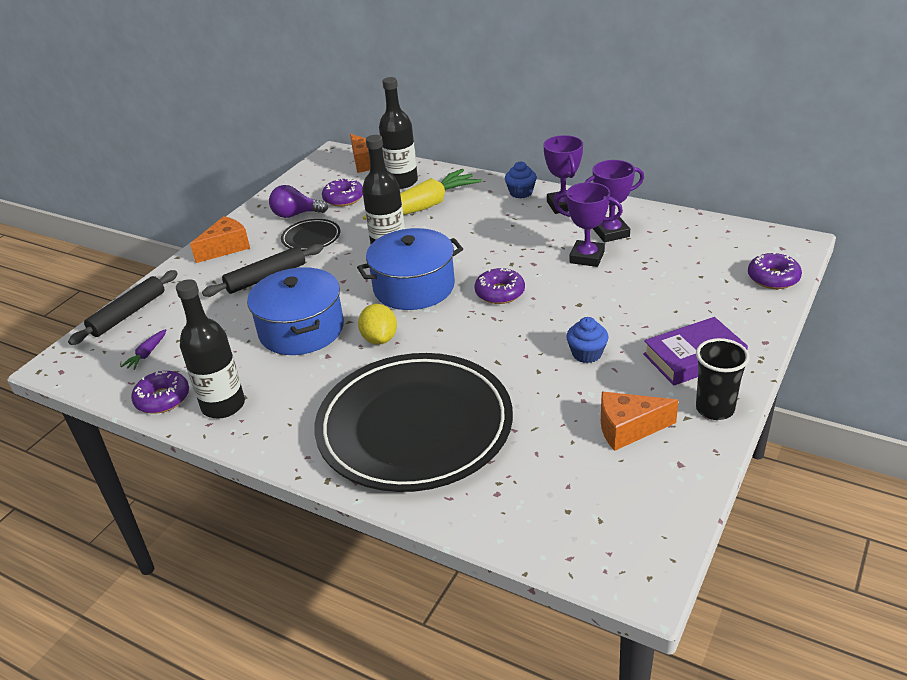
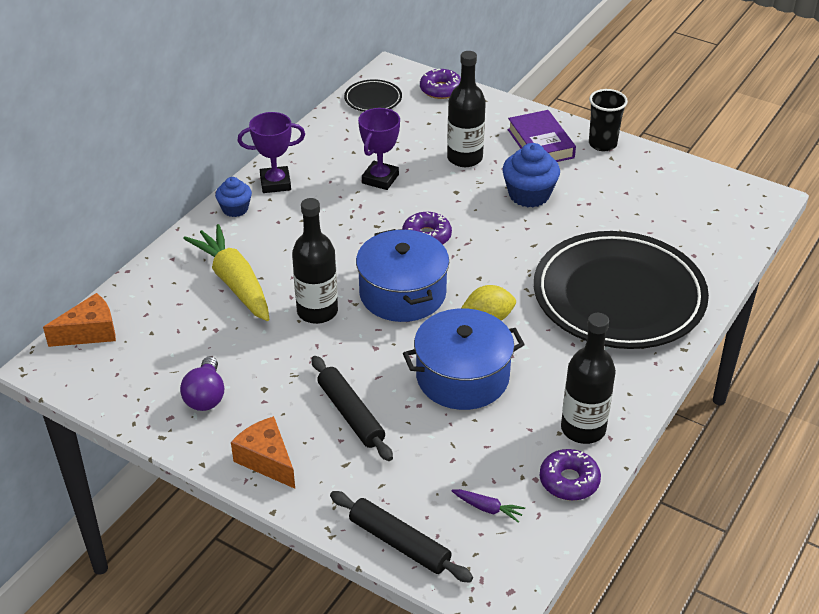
camera: 90 degrees left, 5 degrees up
(311, 238) = (271, 378): black plate -> black plate (373, 99)
(343, 198) = (182, 352): purple donut -> none
(402, 182) = (163, 300): black bottle -> black bottle (464, 158)
(587, 354) = (529, 195): blue cupcake -> blue cupcake, size x1.60
(611, 233) = (341, 160): purple trophy -> none
(628, 429) = (623, 185): orange cheese -> none

